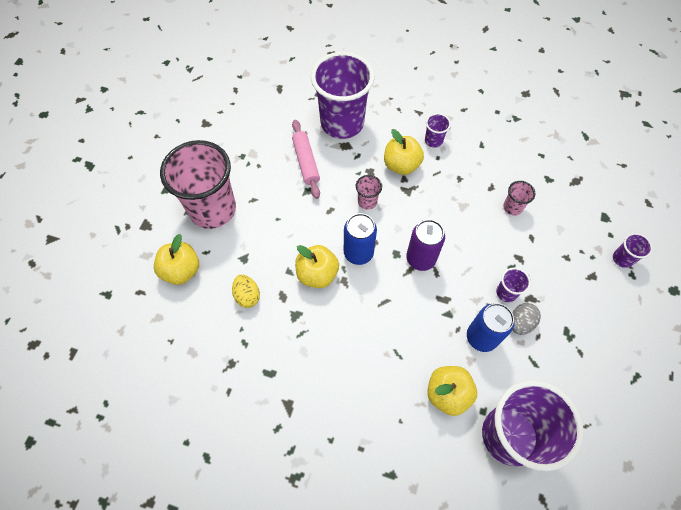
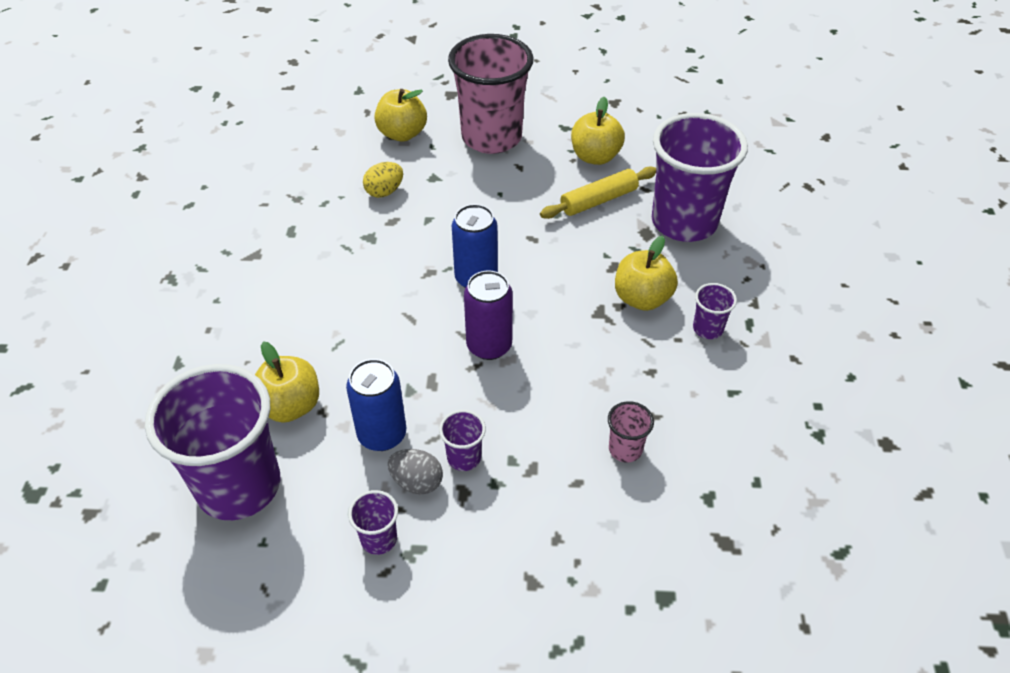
camera: 75 degrees right, 15 degrees down
(306, 162) = (599, 200): pink rolling pin -> yellow rolling pin
(317, 274) = (432, 245): yellow apple -> yellow apple (595, 157)
(367, 202) = (561, 272): pink cup -> none
(622, 259) = (584, 631): purple cup -> purple cup (379, 539)

